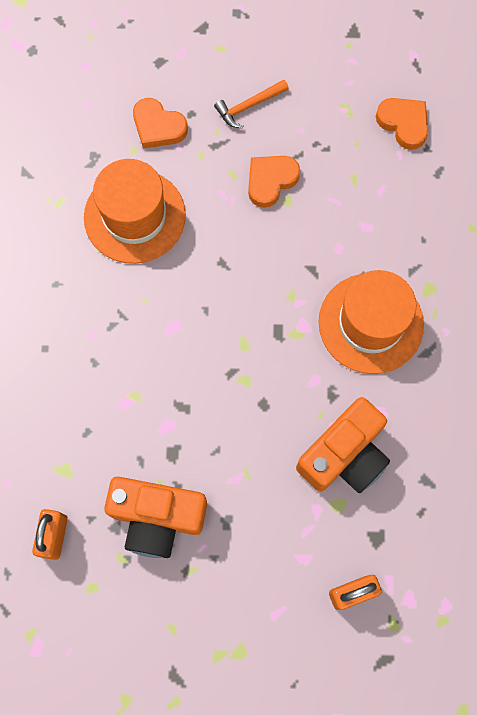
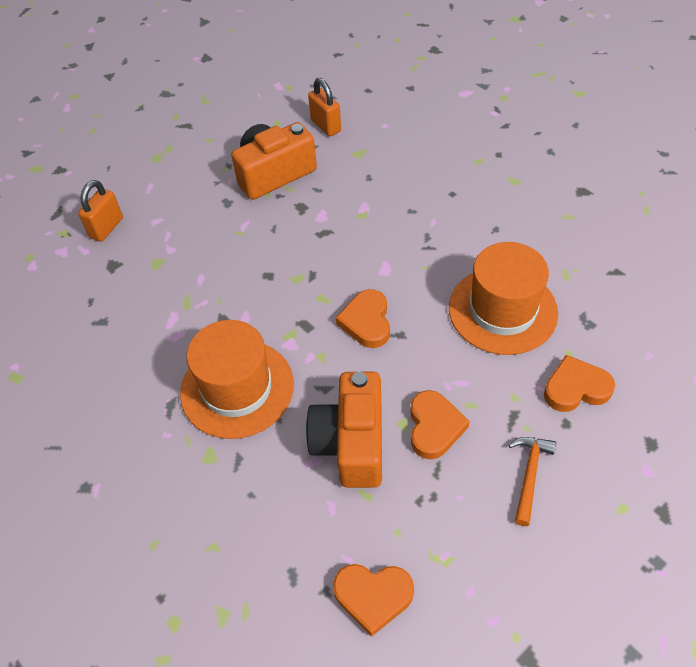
camera: 140 degrees right, 20 degrees down
(233, 294) = (366, 322): none -> orange heart
(344, 455) = (178, 291): orange camera -> orange camera (351, 443)

